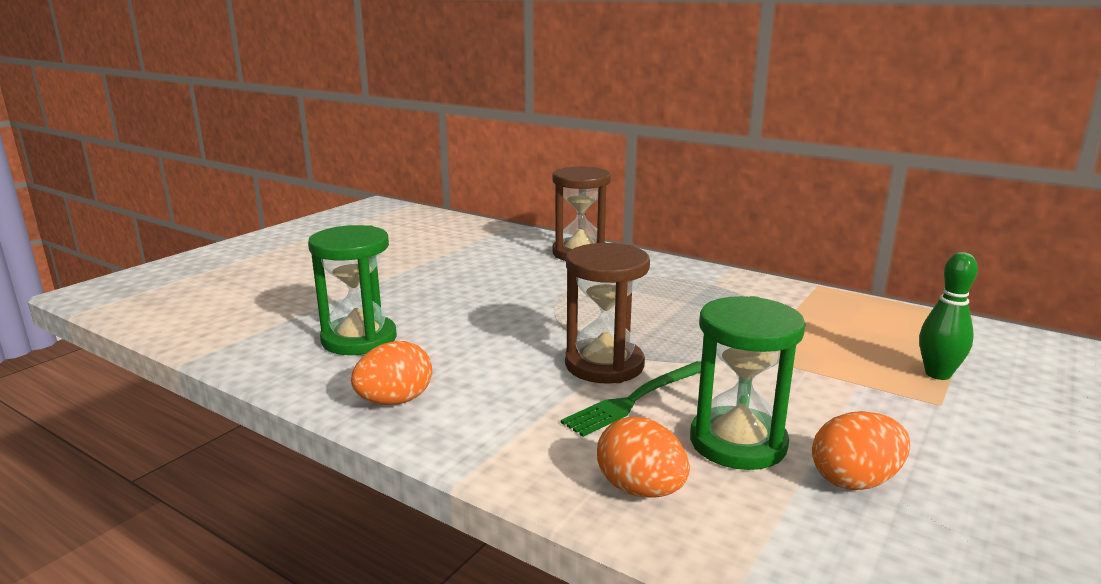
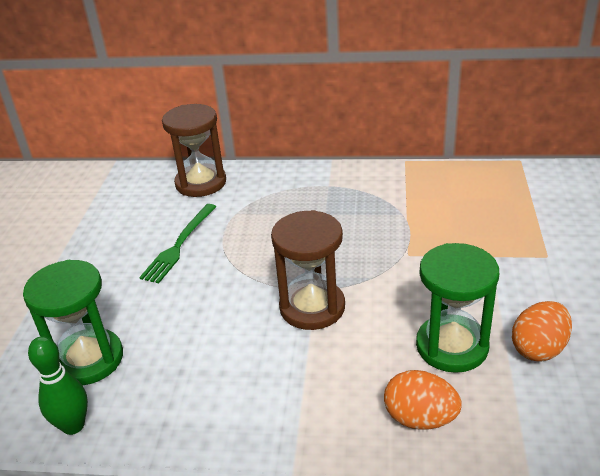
camera: 25 degrees left, 15 degrees up
(395, 401) = (179, 415): orange egg -> none
(635, 399) = (358, 333): green fork -> green fork (179, 245)
(937, 374) = (531, 228): green bowling pin -> green bowling pin (73, 425)

